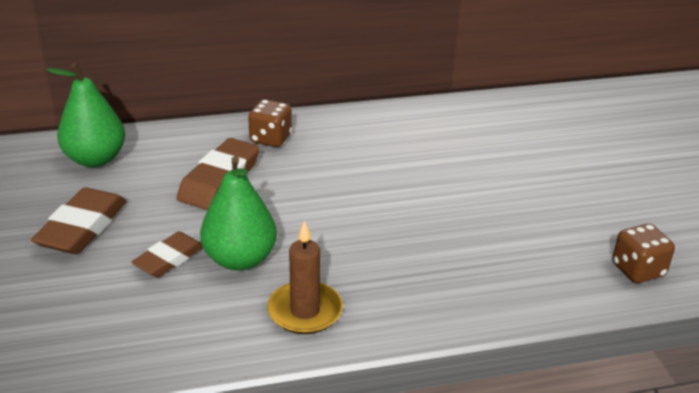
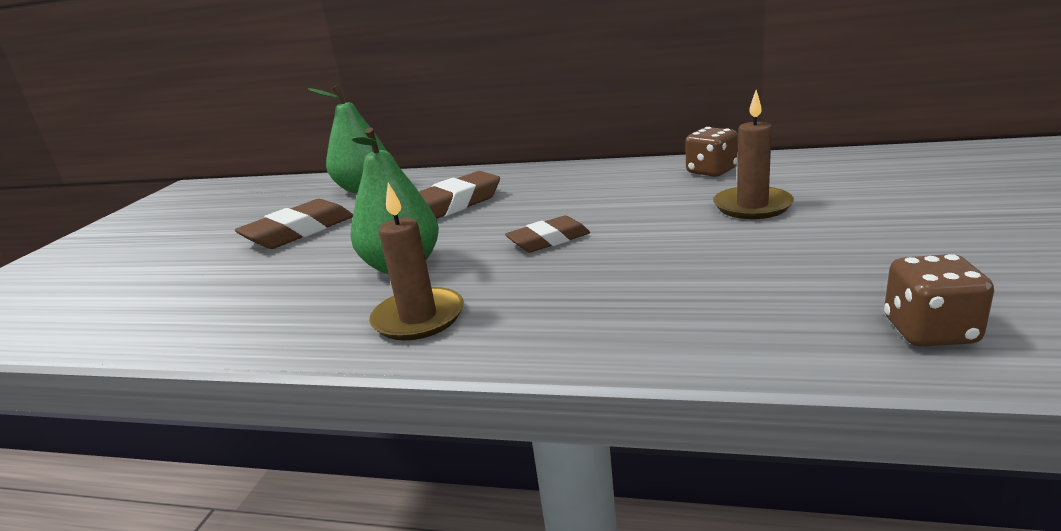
camera: 30 degrees right, 10 degrees down
(169, 259) = (340, 260): brown eraser -> brown eraser (548, 240)
(270, 139) = (529, 180): brown dice -> brown dice (711, 171)
(483, 164) = (752, 206): none -> brown candle

